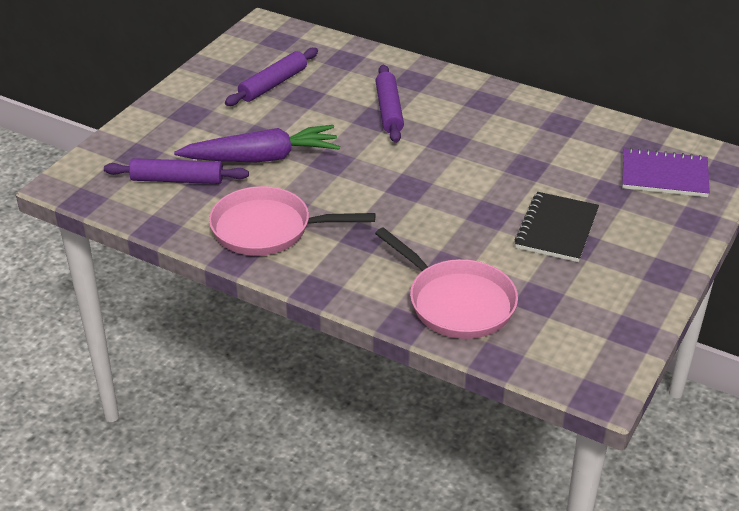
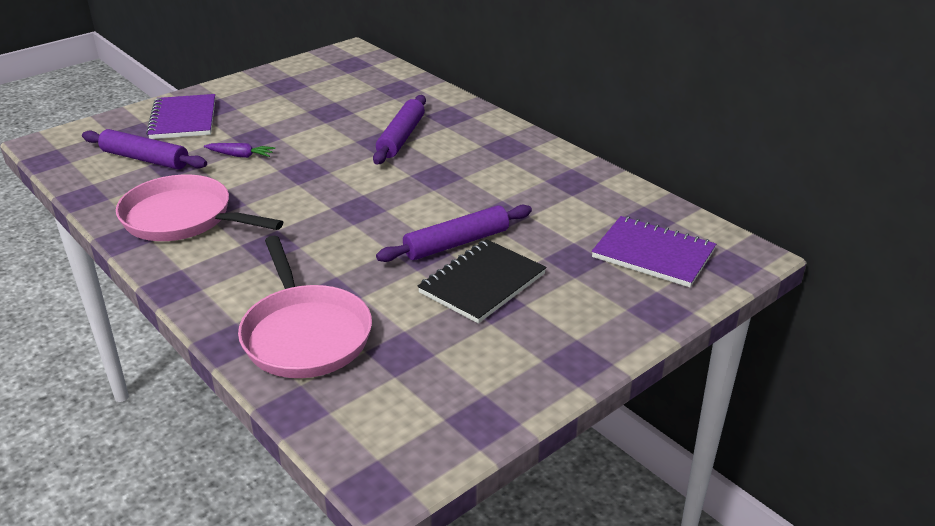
camera: 20 degrees right, 5 degrees down
(173, 131) = (183, 119): none -> purple notebook
(262, 158) = (240, 155): purple carrot -> purple carrot, size x0.42
(273, 84) = (311, 97): purple rolling pin -> purple rolling pin (456, 243)

